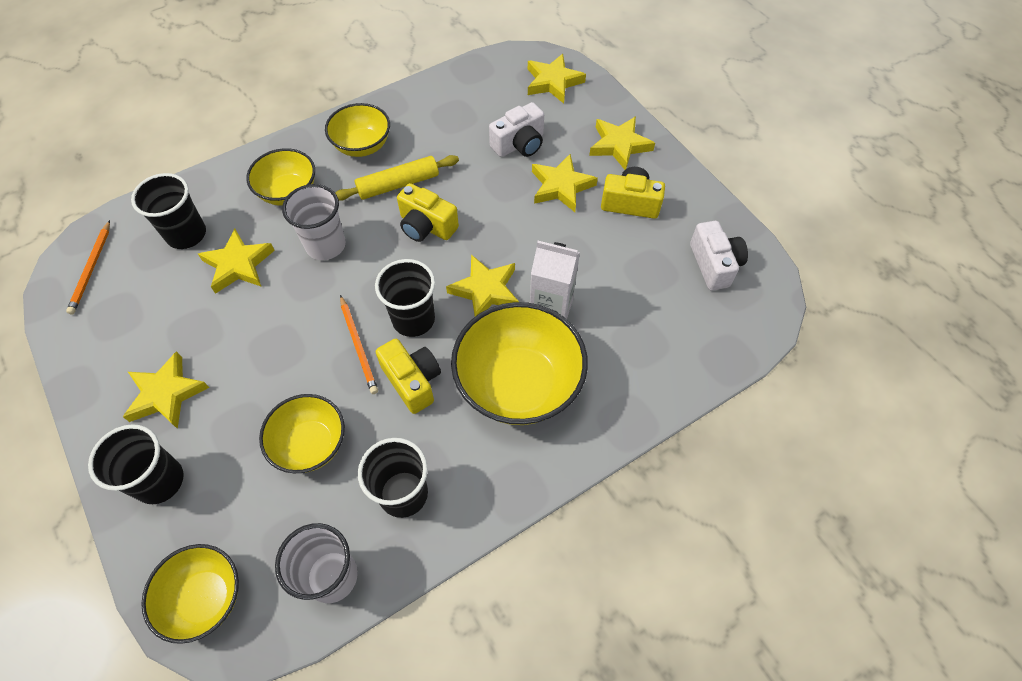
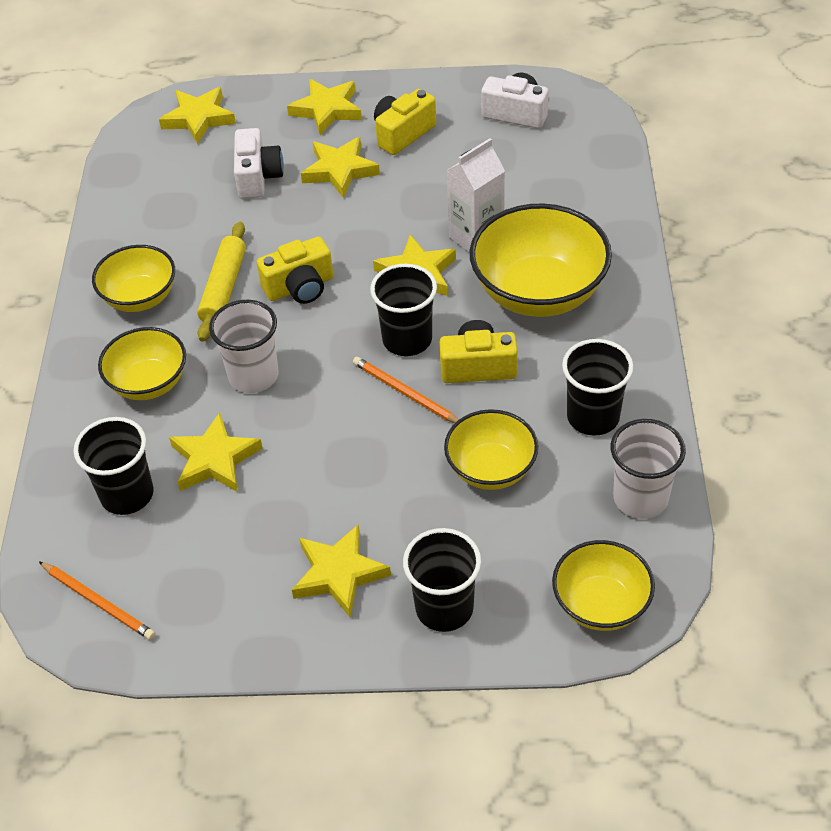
camera: 55 degrees left, 10 degrees down
(358, 346) = (405, 393): orange pencil -> orange pencil turned 150 degrees counterclockwise

